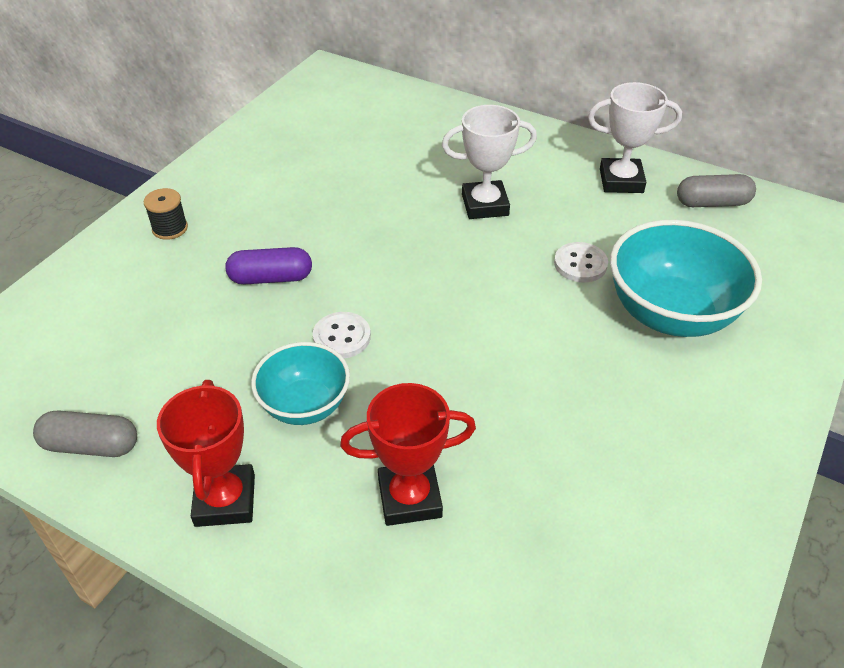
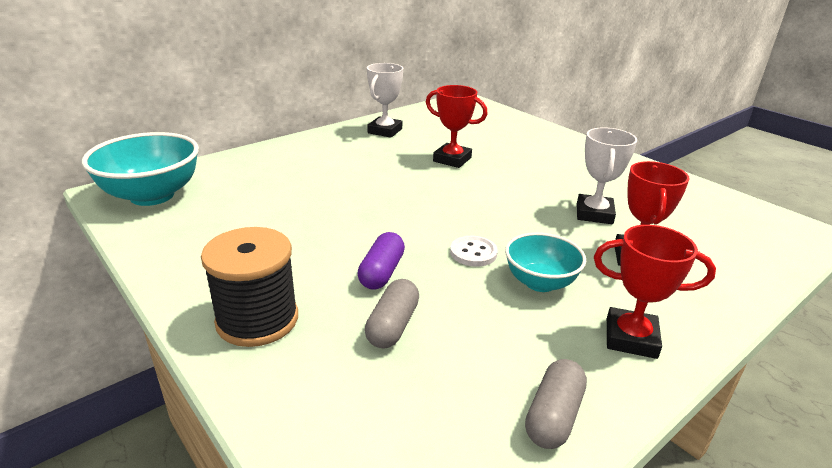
camera: 70 degrees left, 15 degrees down
(170, 228) = (257, 320): black spool -> black spool, size x2.05
(485, 205) = (369, 172): white trophy -> white trophy (594, 214)
(580, 264) = (452, 159): white button -> red trophy
(670, 314) = (509, 149): turquoise bowl -> turquoise bowl (152, 196)
(712, 203) = (426, 117): grey capsule -> grey capsule (392, 325)

